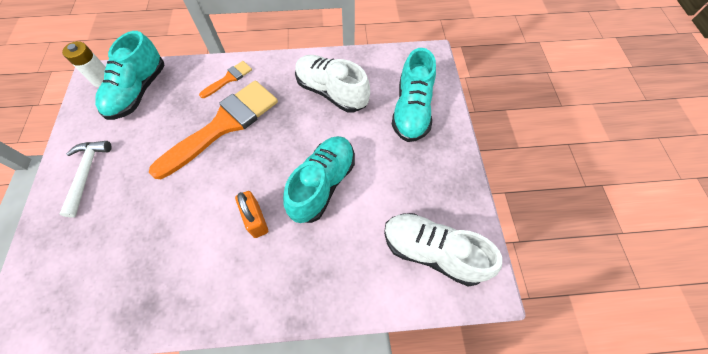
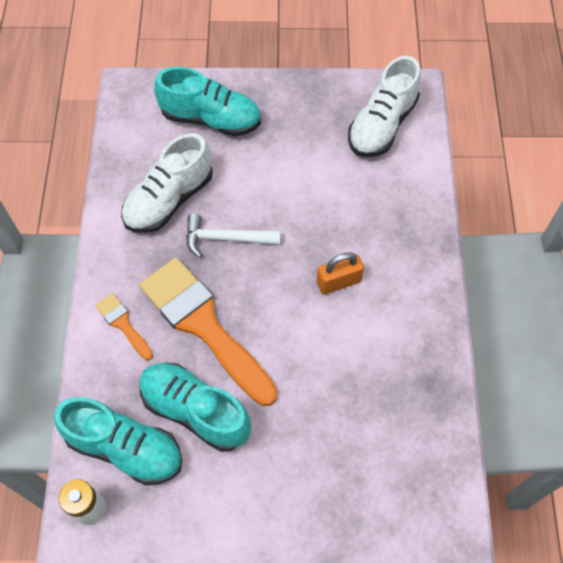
camera: 85 degrees left, 0 degrees up
(87, 174) = (260, 491): white hammer -> white hammer (226, 238)
(322, 184) = (300, 215): turquoise shoe -> turquoise shoe (195, 411)

